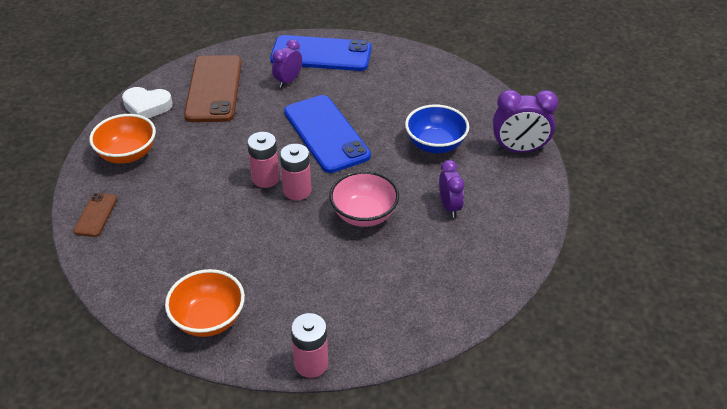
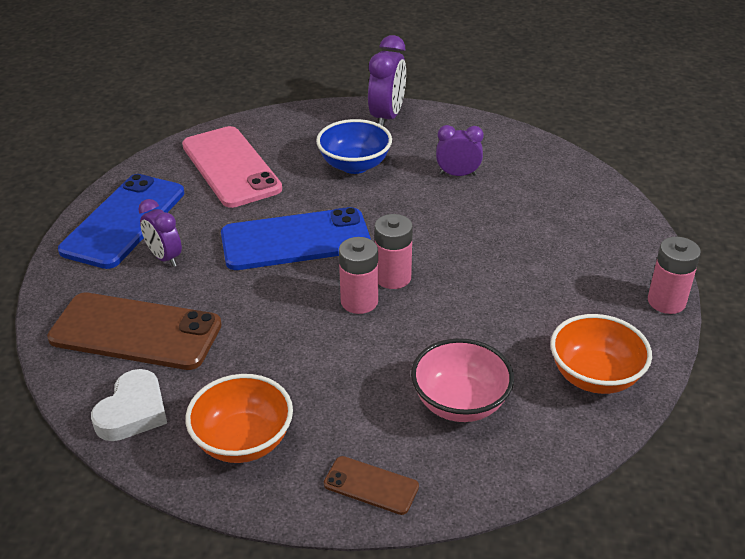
camera: 75 degrees left, 5 degrees down
(364, 214) = (452, 232): pink bowl -> pink bowl (460, 403)
(404, 83) = (231, 167): none -> pink phone

